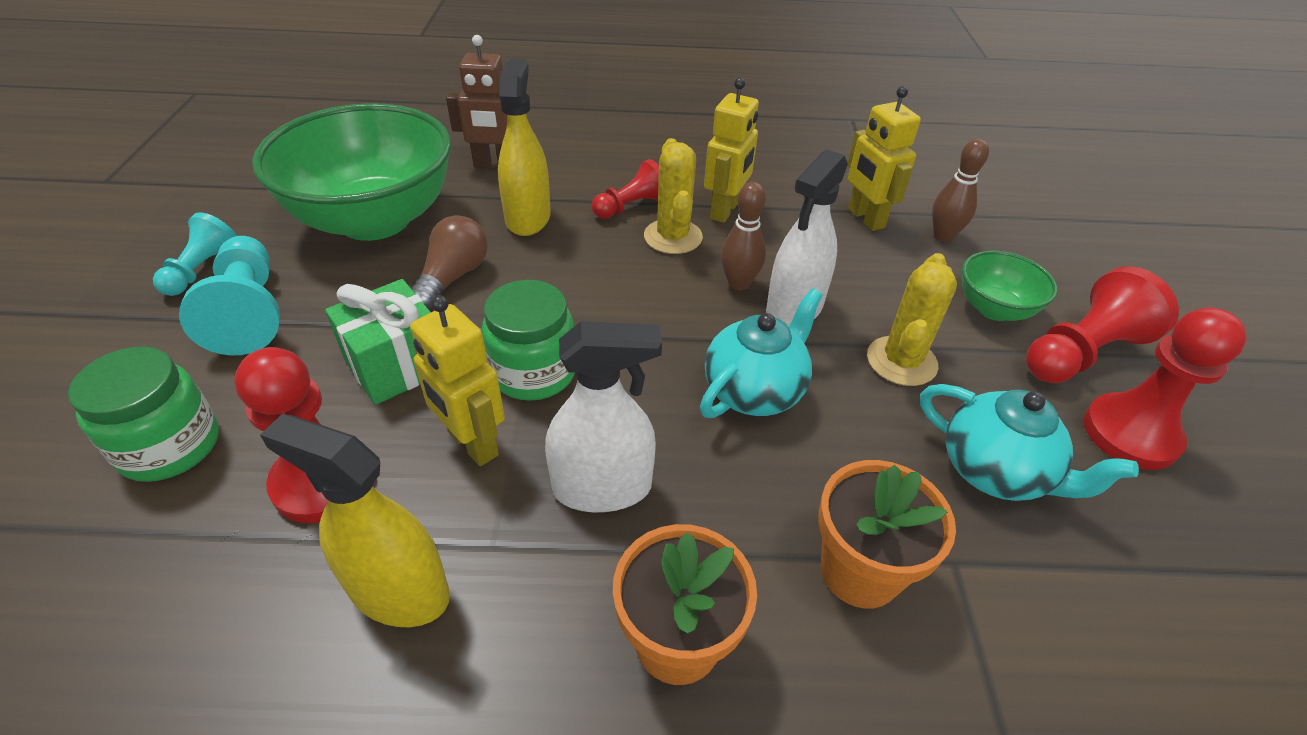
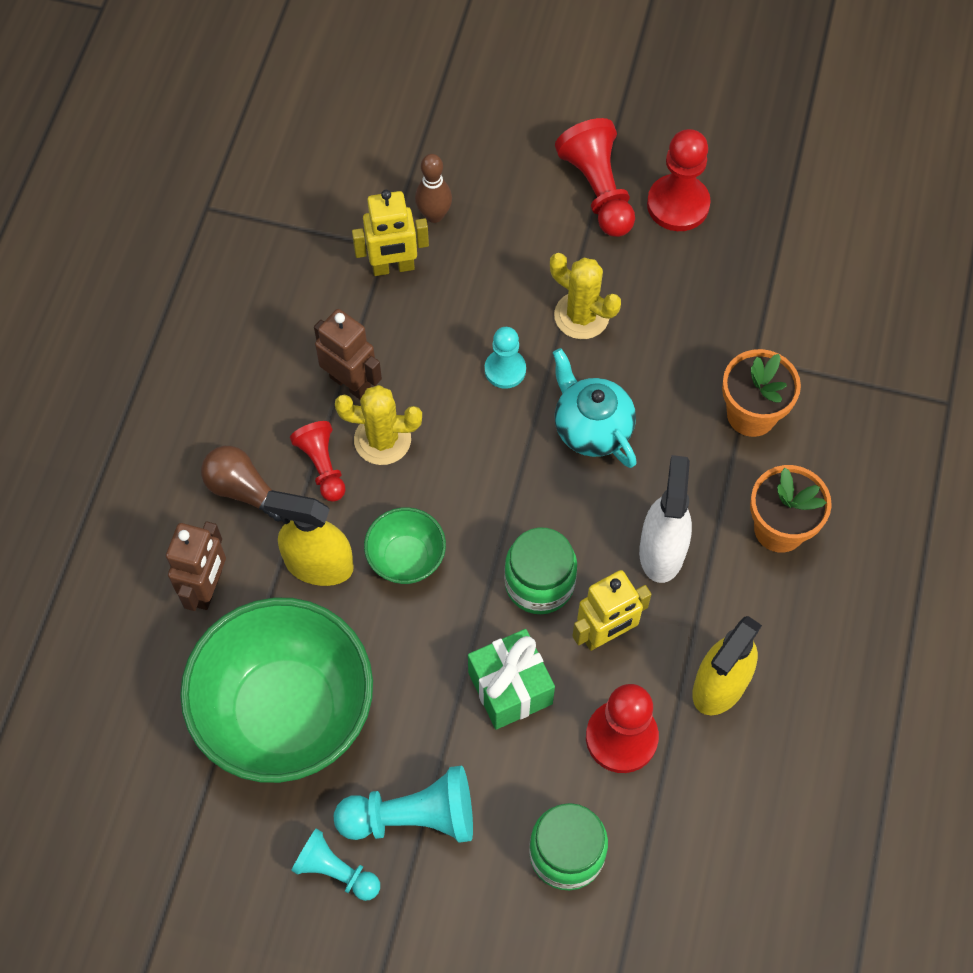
camera: 75 degrees left, 20 degrees up
(453, 277) = (400, 639): brown light bulb -> brown light bulb (244, 490)
(725, 210) = (350, 383): yellow robot -> brown robot
(739, 283) = (463, 403): brown bowling pin -> none
(794, 308) = (505, 370): white spray bottle -> turquoise pawn
(994, 309) = (538, 224): green bowl -> green bowl (406, 558)
(995, 472) = (693, 303): turquoise teapot -> none

